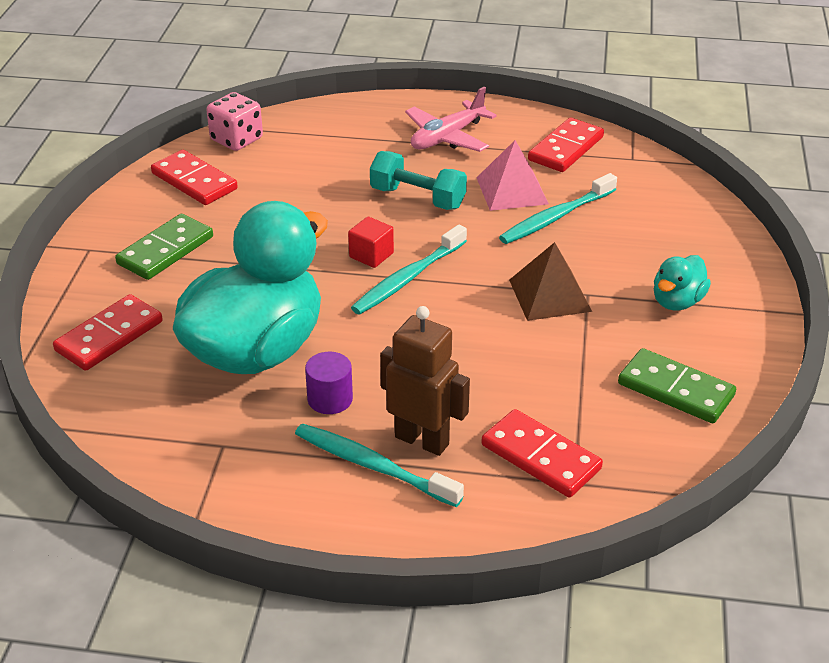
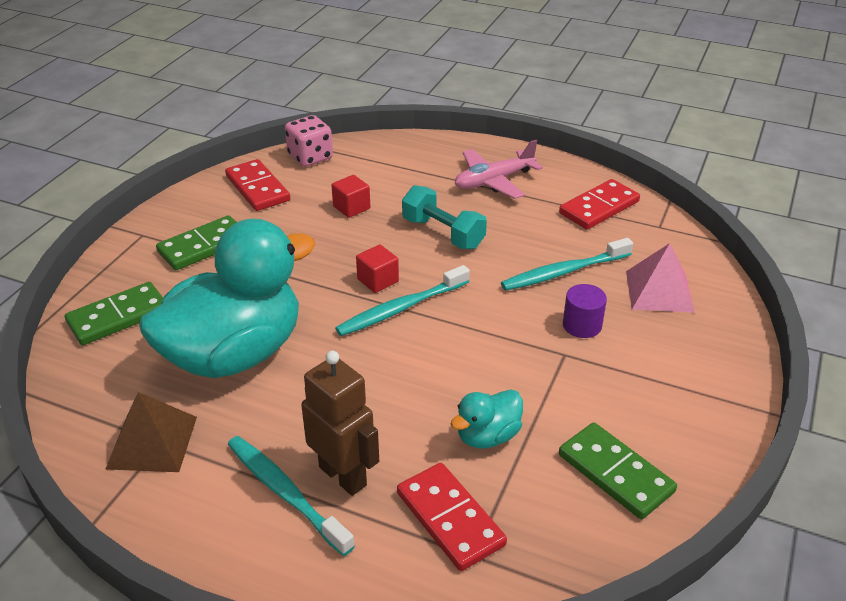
camera: 15 degrees right, 0 degrees up
(109, 336) = (118, 317): red domino -> green domino
(308, 186) = (351, 207): none -> red cube
(330, 399) = (277, 415): purple cylinder -> purple cylinder (582, 325)
(512, 190) = (532, 239): pink pyramid -> pink pyramid (659, 291)
(550, 295) = (527, 349): brown pyramid -> brown pyramid (152, 442)
(677, 301) = (651, 378): turquoise duck -> turquoise duck (487, 436)

